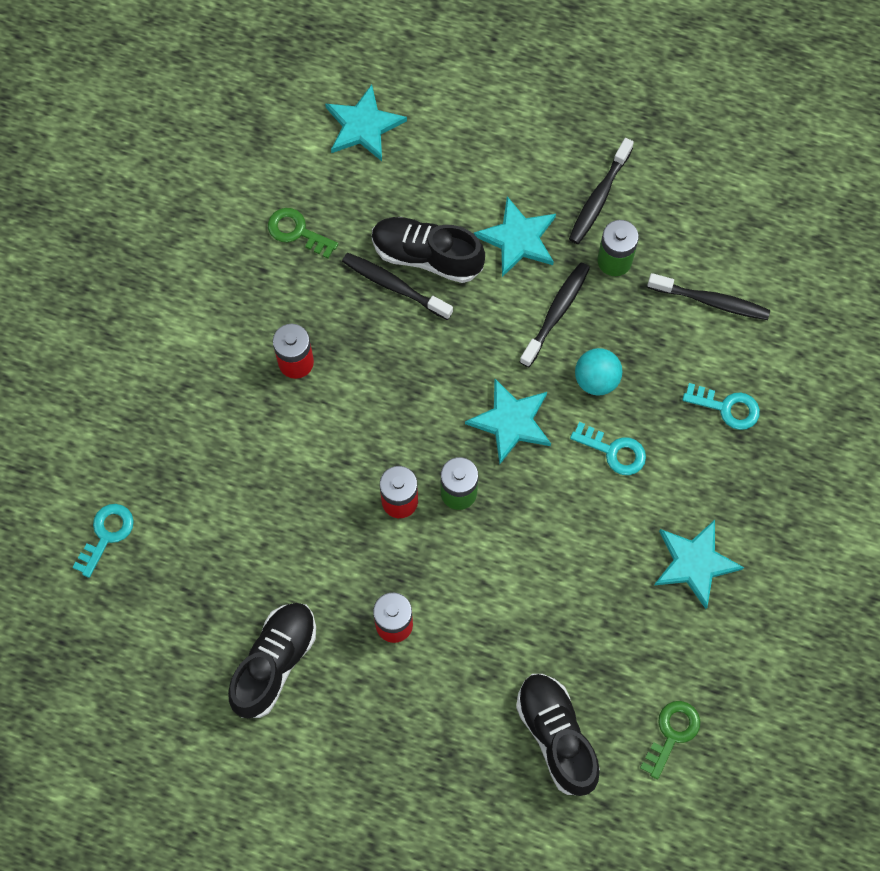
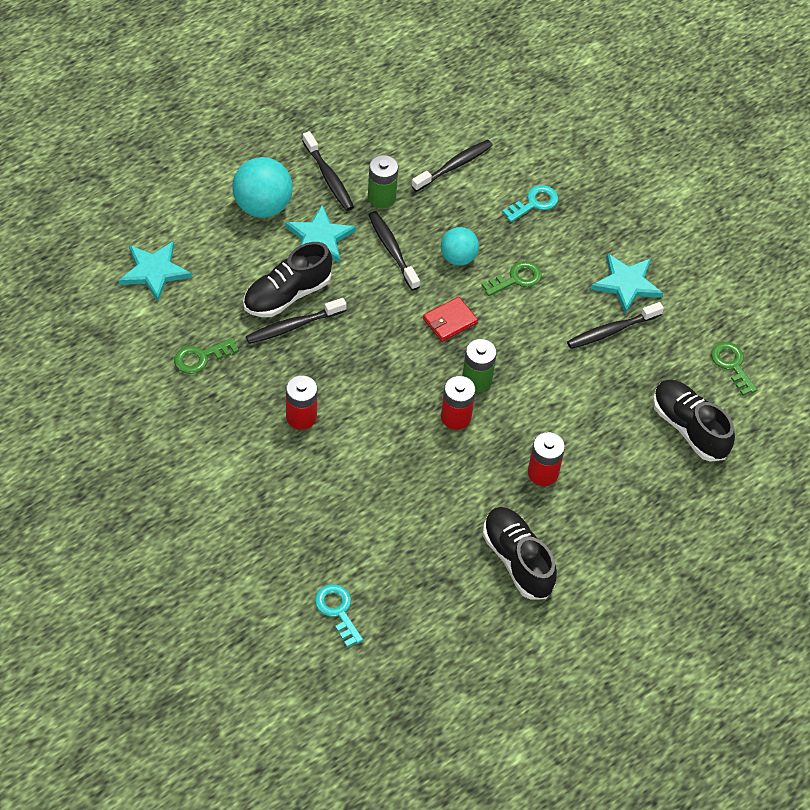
camera: 60 degrees left, 15 degrees down
(511, 422) = (450, 321): turquoise star -> red wallet
(515, 164) = (262, 206): none -> turquoise ball
(556, 736) = (689, 428): black shoe -> black shoe turned 45 degrees clockwise
(614, 451) = (516, 279): turquoise key -> green key
(621, 584) = (611, 331): none -> black toothbrush

